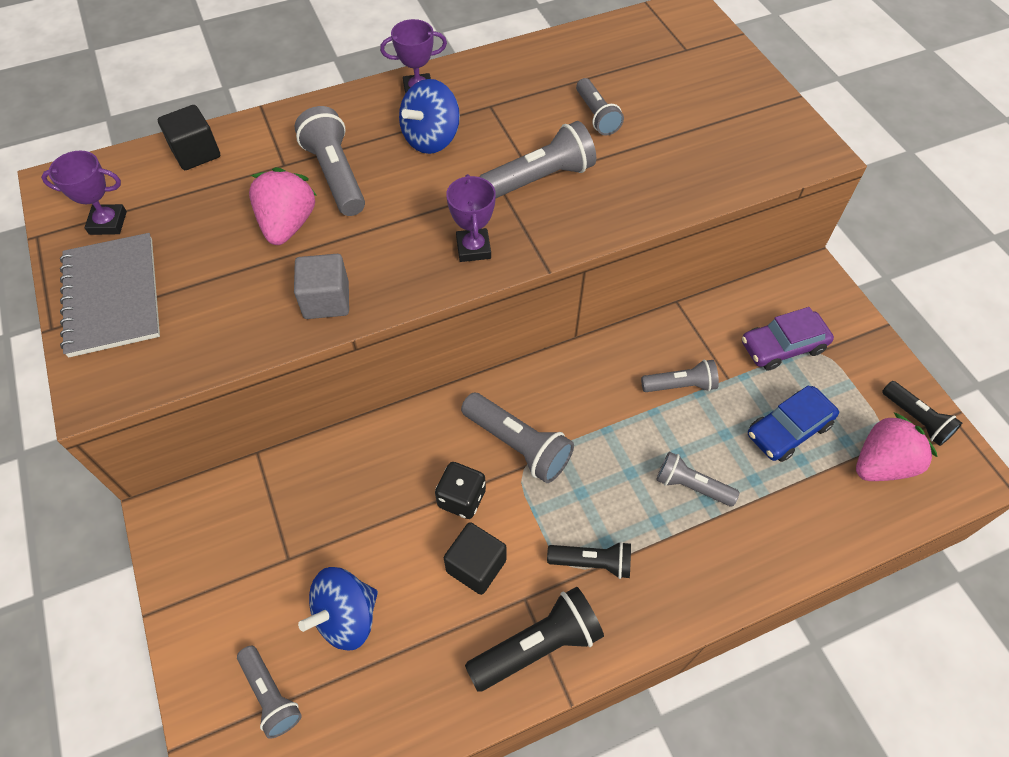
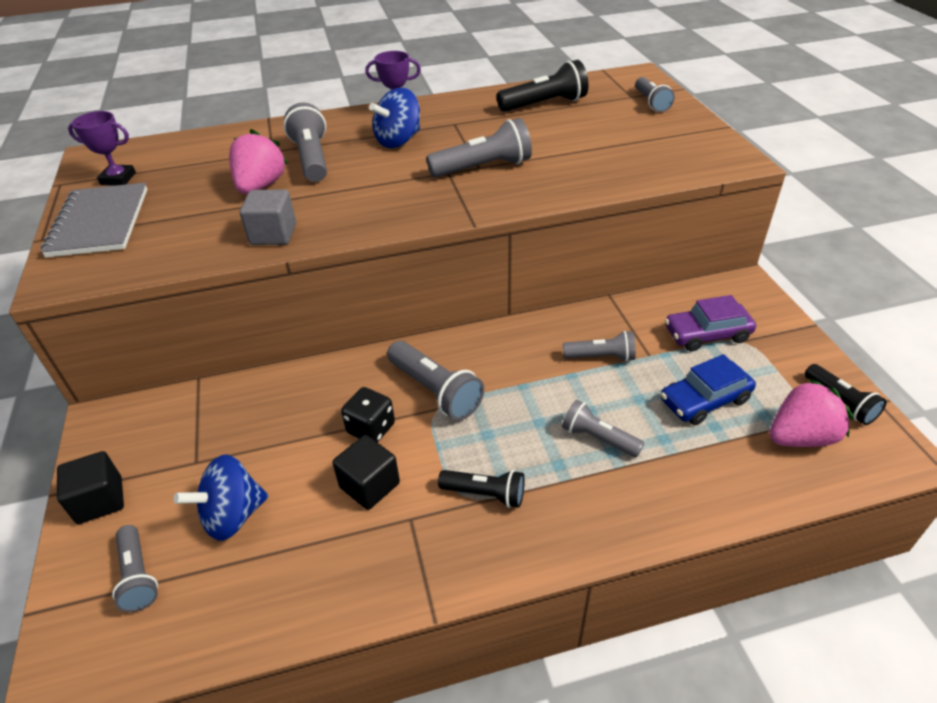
camera: 10 degrees right, 15 degrees down
(196, 153) = (206, 142): black cube -> black cube (100, 500)
(473, 248) = (412, 208): purple trophy -> none
(537, 645) = (412, 562): black flashlight -> black flashlight (544, 104)
(596, 116) = (543, 132): grey flashlight -> grey flashlight (651, 102)

